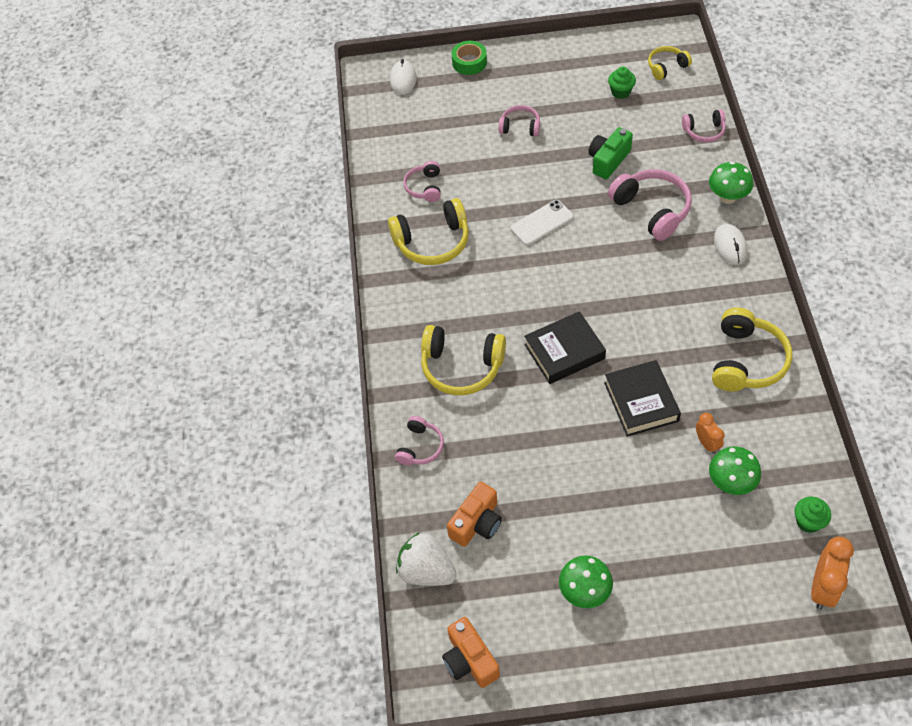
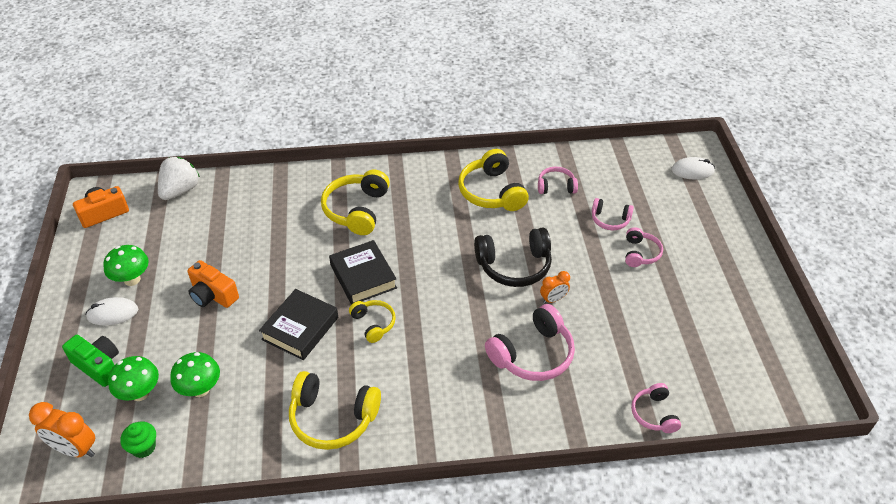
camera: 85 degrees right, 10 degrees down
(420, 447) = (285, 186): pink headphones -> pink headphones (610, 220)
(469, 62) = (726, 217): green tape -> none
(477, 523) = (211, 218): orange camera -> orange camera (213, 295)
(542, 223) = (514, 266): white phone -> black headphones
(608, 160) = (600, 322): green camera -> green camera (98, 365)
(620, 92) = (705, 339): green cupcake -> none
(641, 402) = (300, 328): black book -> black book turned 45 degrees counterclockwise
(666, 67) = (756, 386): yellow headphones -> yellow headphones (373, 323)
(707, 443) = (246, 375): orange clock -> orange clock (553, 299)
(727, 197) = (553, 426): green mushroom -> green mushroom (140, 393)
(730, 246) = (482, 421): white mouse -> white mouse (112, 313)

